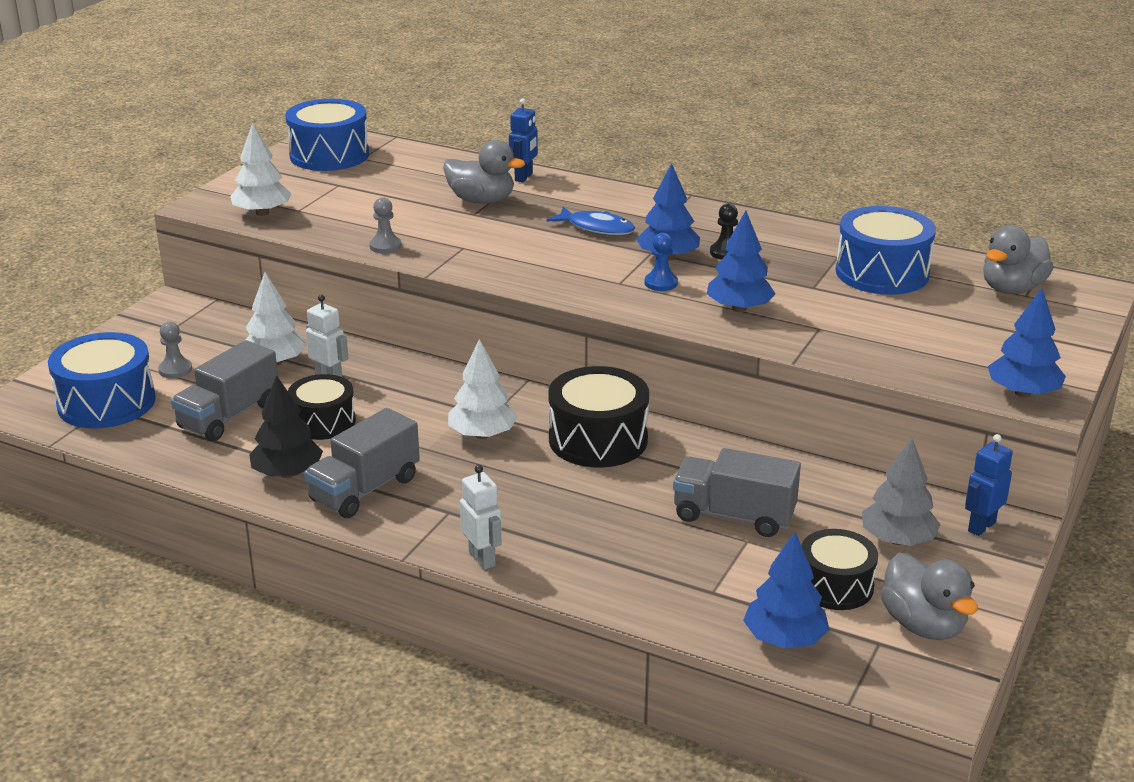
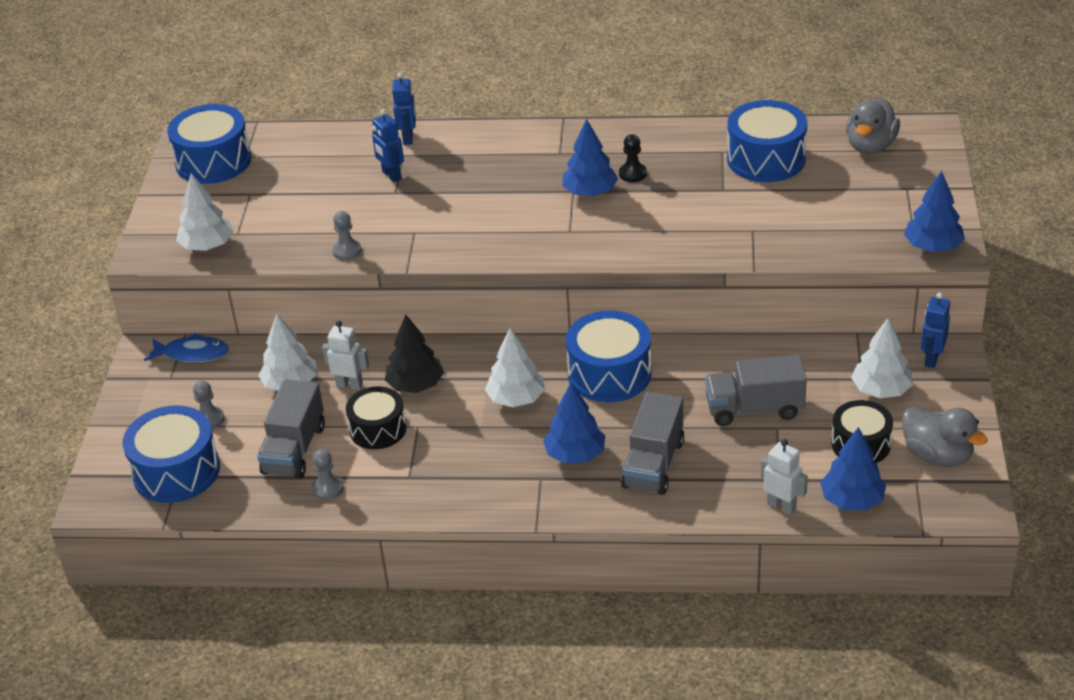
camera: 20 degrees left, 10 degrees up
(230, 458) = (327, 488): none -> grey pawn
(287, 473) = (387, 487): black tree -> black tree (415, 385)
(365, 489) = (460, 480): grey truck -> grey truck (653, 464)
(481, 200) = (391, 175): grey duck -> blue robot
(482, 559) = (595, 510): white robot -> white robot (781, 506)
(597, 228) = (511, 178): blue fish -> blue fish (192, 354)
(598, 439) = (609, 373): black drum -> blue drum
(661, 283) = (603, 221): blue pawn -> none
(739, 308) = (680, 229): blue tree -> blue tree (575, 454)
(897, 540) = (881, 390): grey tree -> white tree

